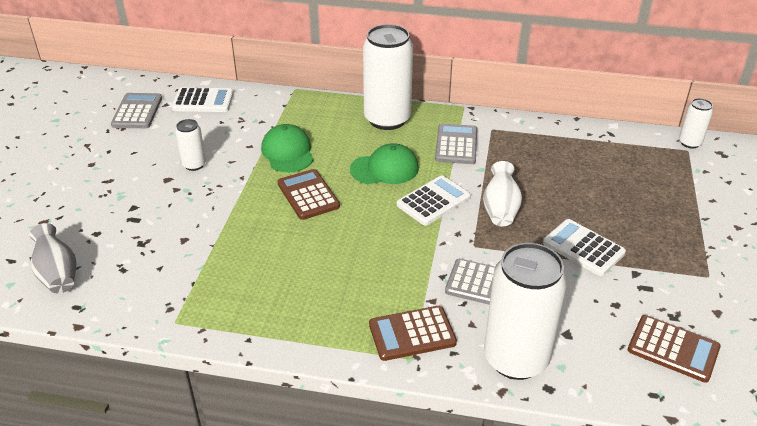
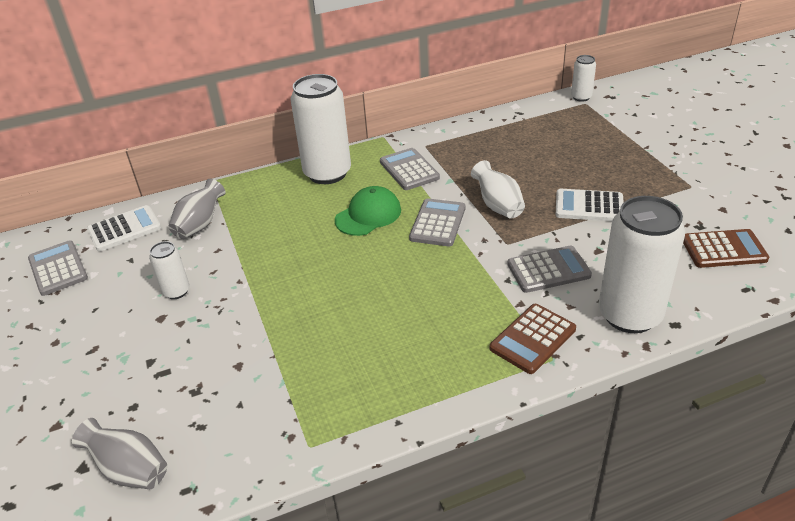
camera: 30 degrees left, 0 degrees up
(255, 120) = (200, 225): none -> grey vase
(287, 152) = (262, 239): green cap -> none
(308, 195) = (321, 268): brown calculator -> none
(433, 201) = (437, 223): white calculator -> grey calculator

